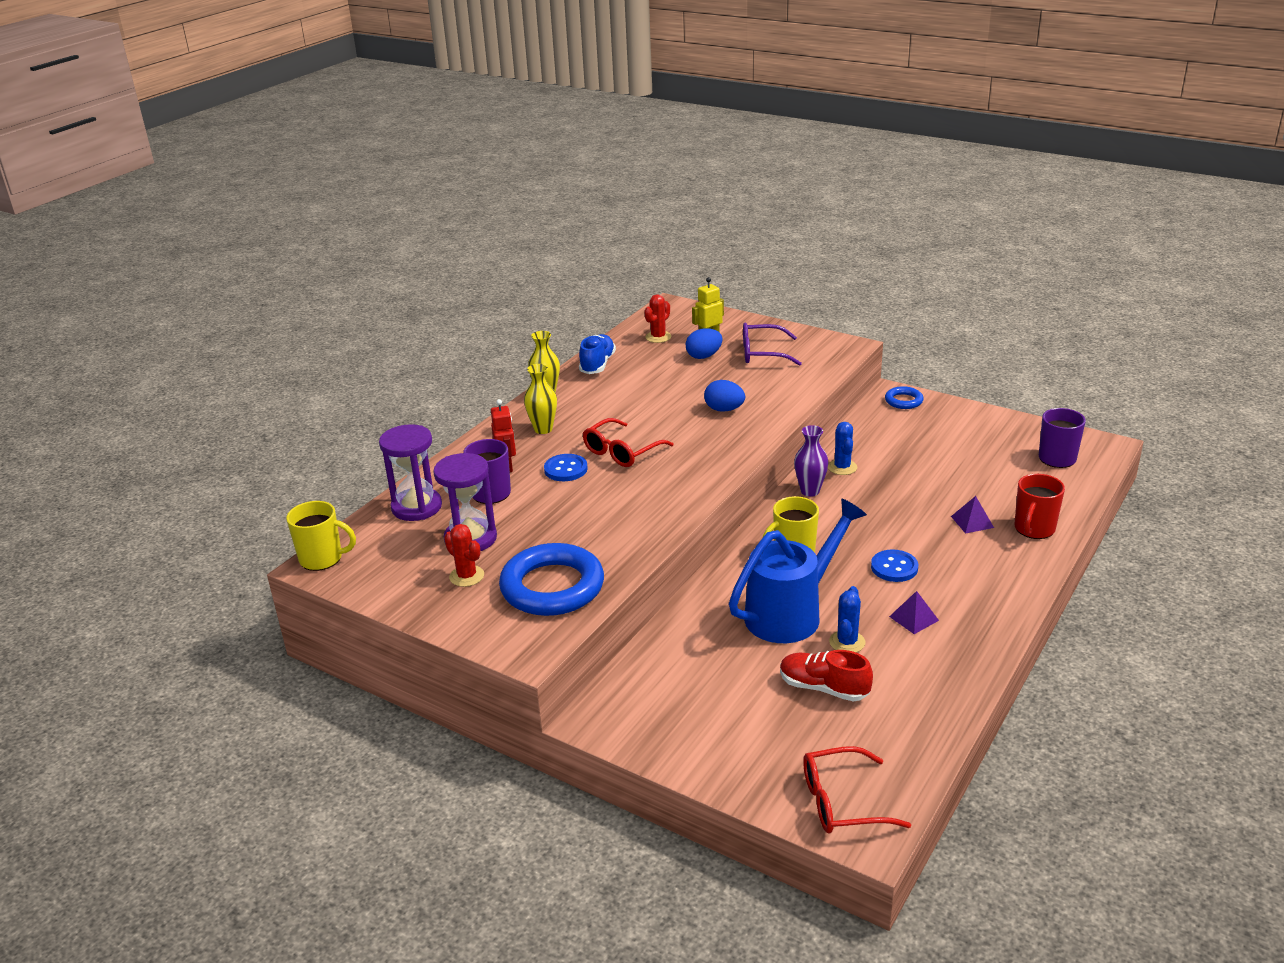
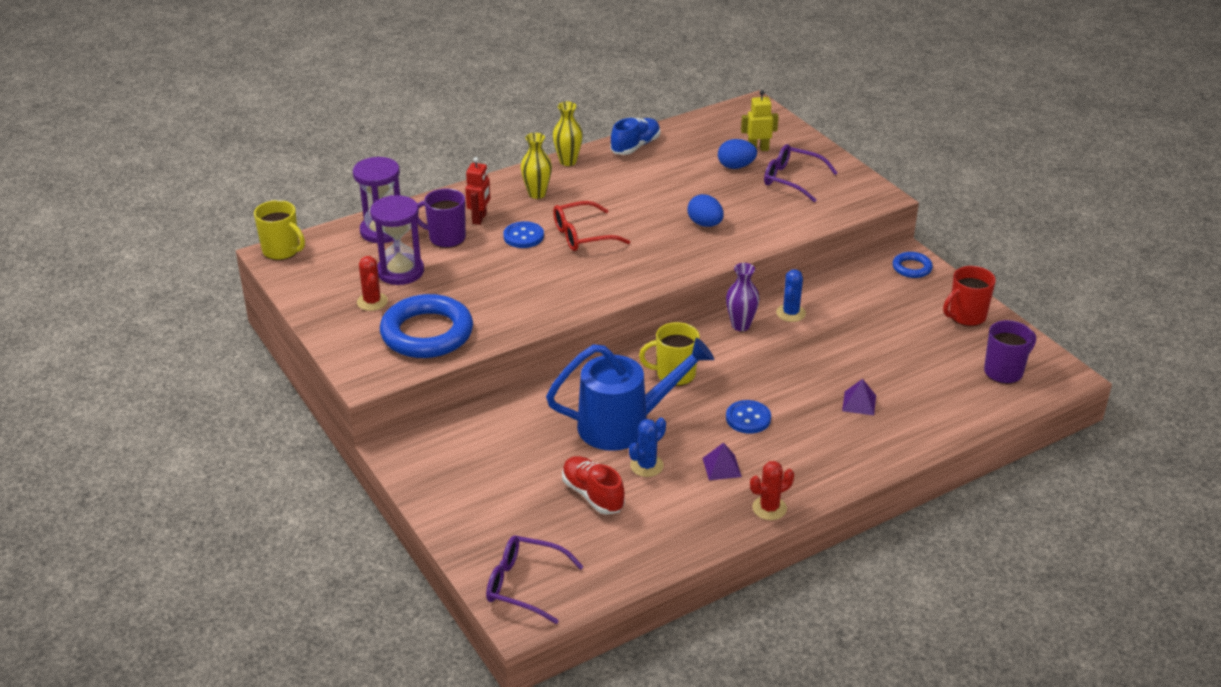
camera: 25 degrees right, 5 degrees up
(658, 337) = (713, 135): red cactus -> red cactus (769, 508)
(842, 802) = (524, 585): red glasses -> purple glasses
(1034, 529) = (909, 429): red mug -> red mug (966, 316)

